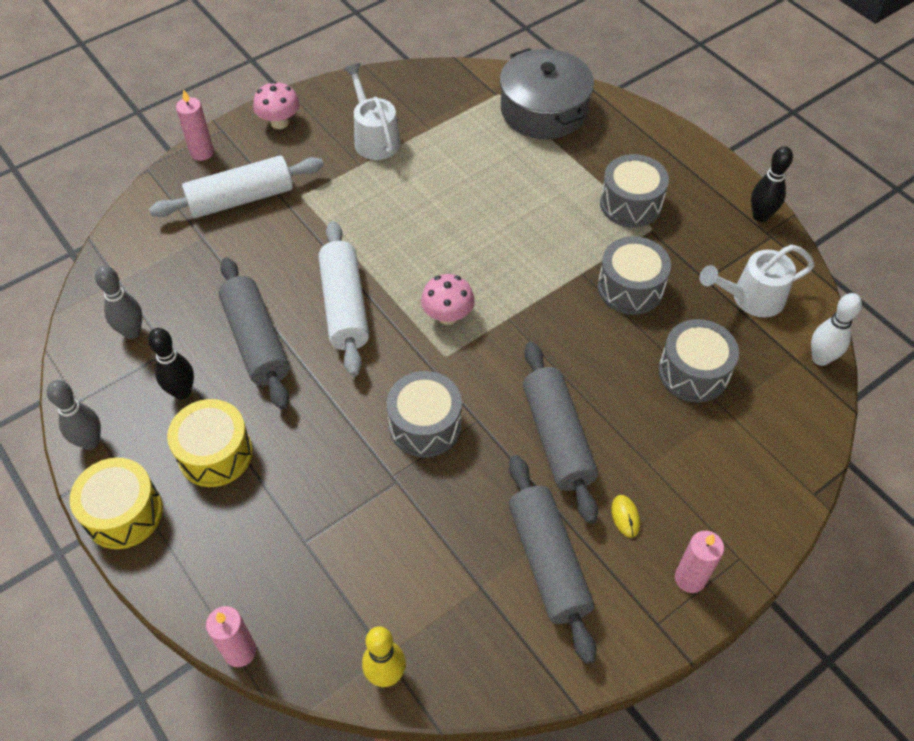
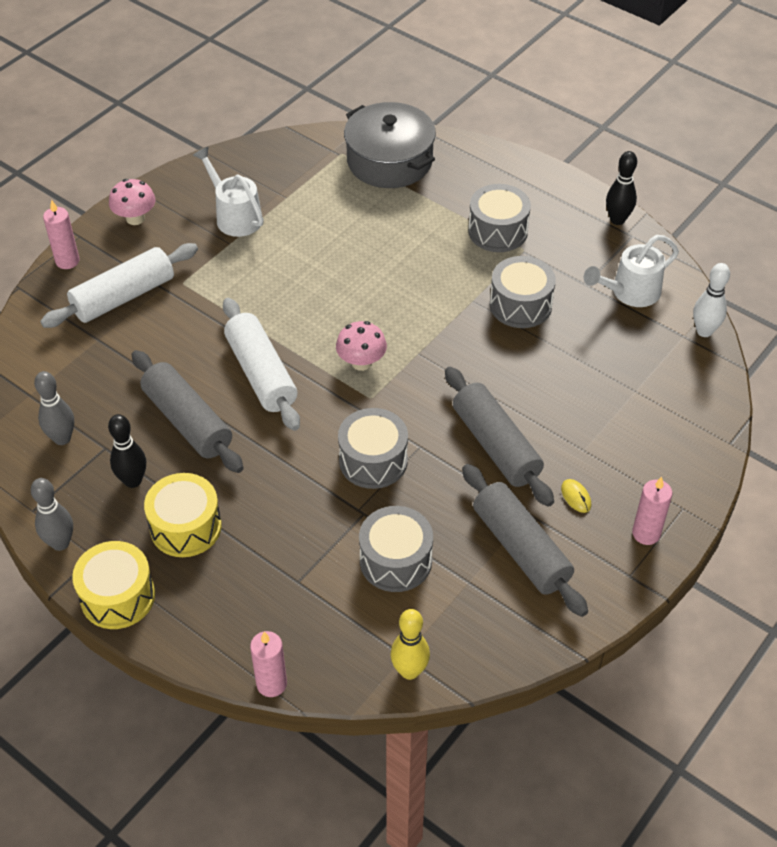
camera: 15 degrees left, 5 degrees down
(693, 372) = (598, 365): grey drum -> grey drum (395, 560)

